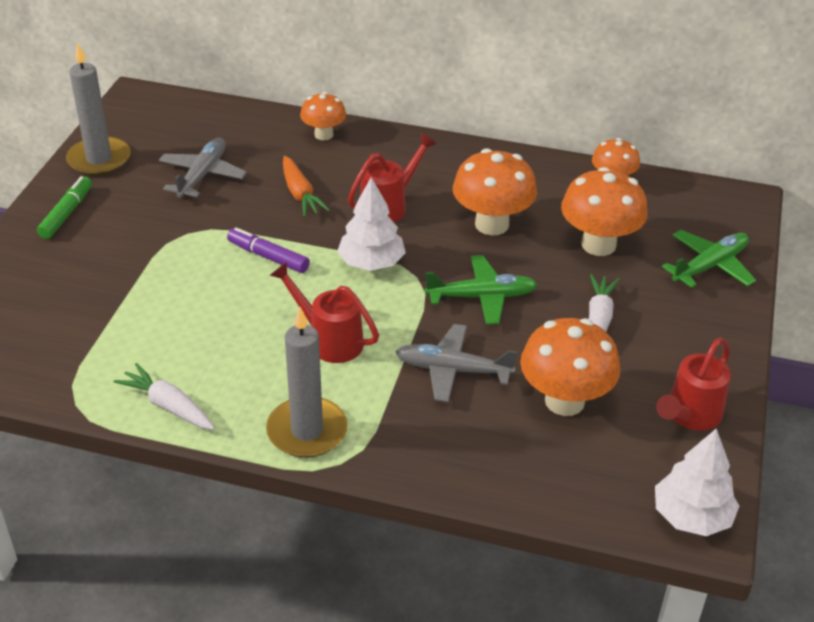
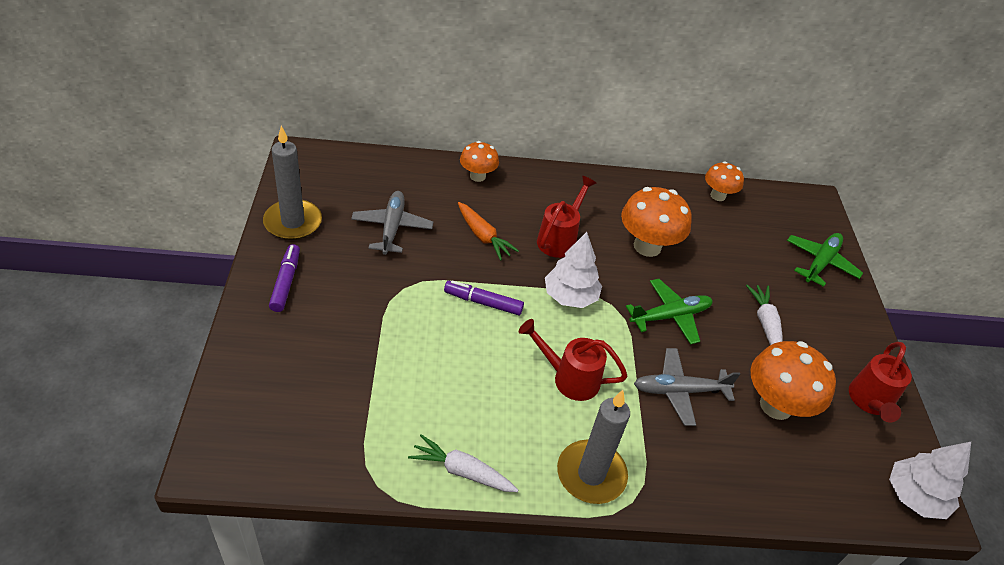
camera: 20 degrees left, 5 degrees up
(67, 213) = (286, 282): green marker -> purple marker
(598, 245) = (734, 254): orange mushroom -> none

